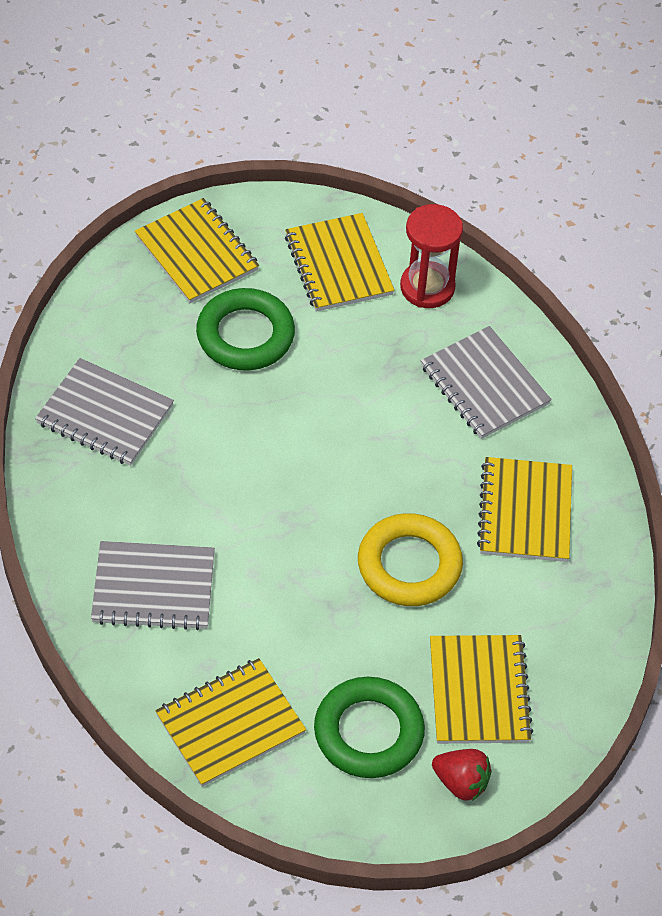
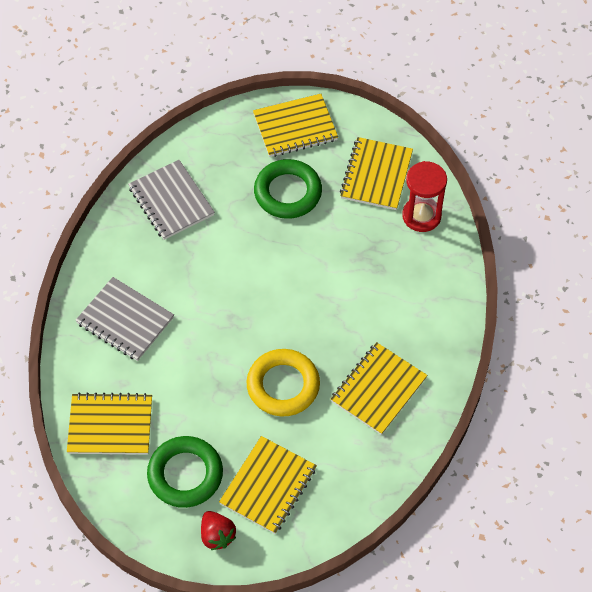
camera: 35 degrees right, 5 degrees up
(196, 253) = (295, 127): yellow notebook -> yellow notebook turned 75 degrees clockwise
(484, 385) = (412, 296): grey notebook -> none

